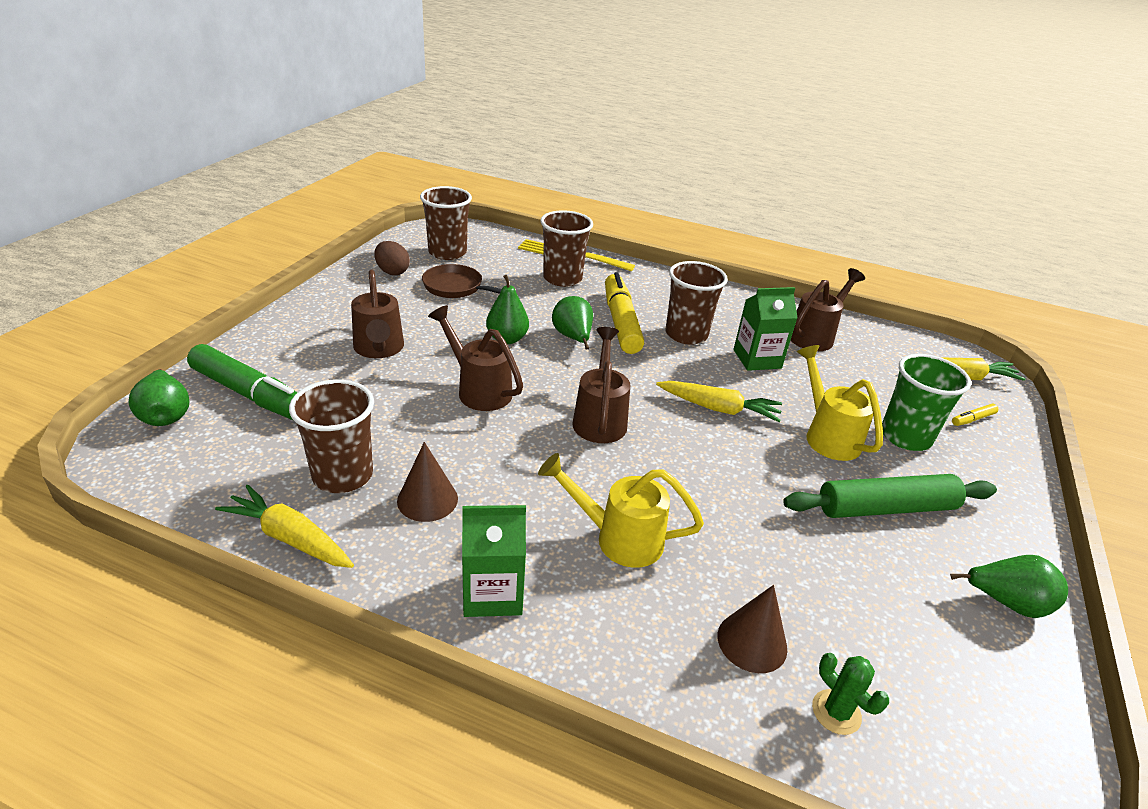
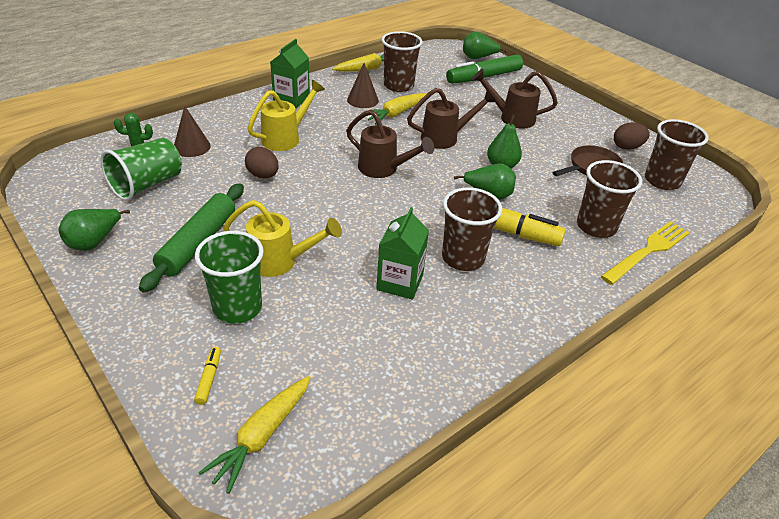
camera: 120 degrees right, 5 degrees up
(719, 409) = (353, 223): yellow carrot -> yellow carrot (396, 114)
(724, 517) = (263, 175): none -> brown egg
(815, 335) = (412, 354): brown watering can -> none
(879, 630) = (147, 185): none -> green cup

